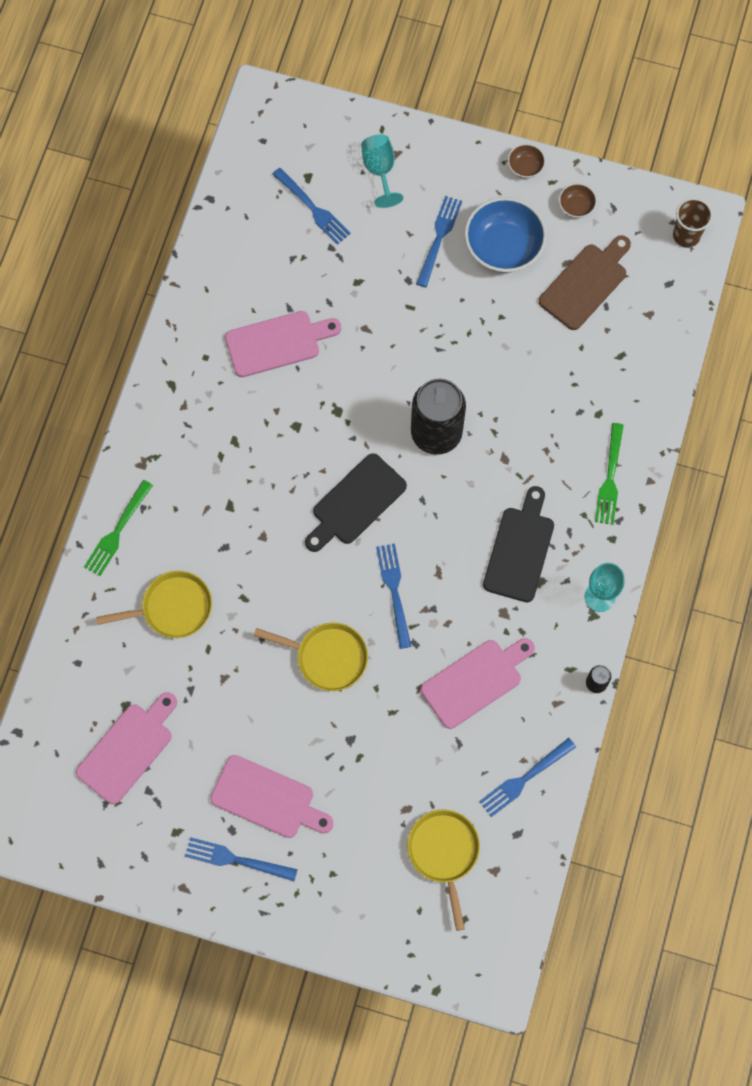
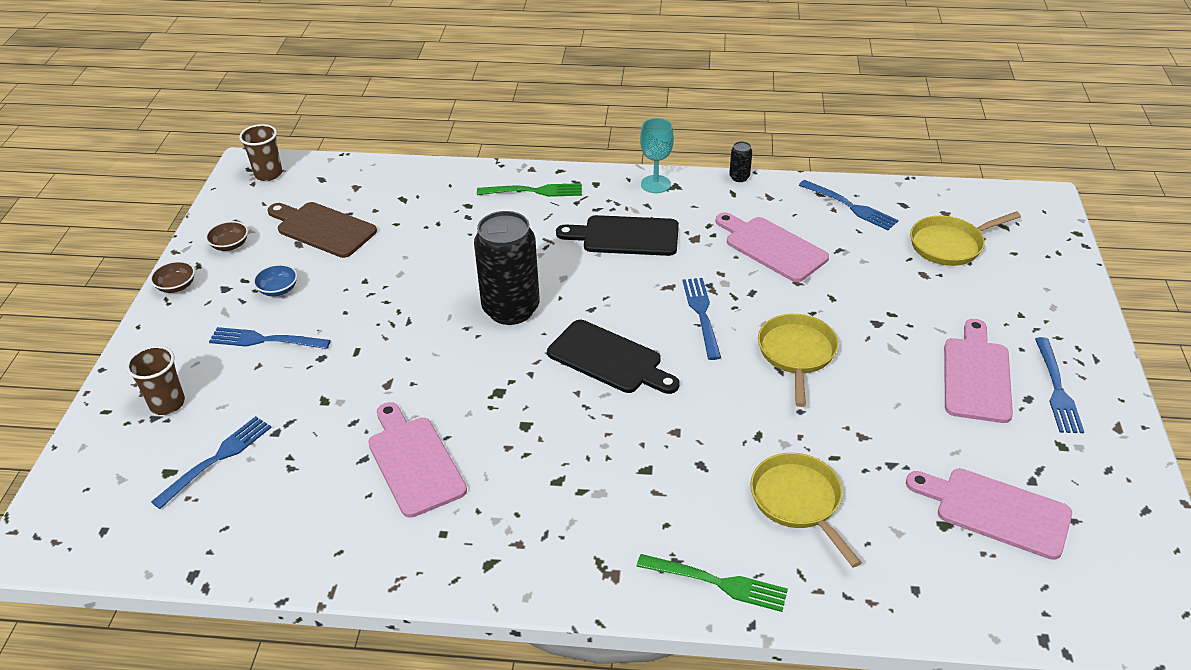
camera: 100 degrees left, 30 degrees down
(380, 171) = (167, 404): turquoise goblet -> brown cup
(394, 591) = (702, 314): blue fork -> blue fork turned 105 degrees clockwise
(503, 247) = (278, 289): blue bowl -> blue bowl, size x0.47

